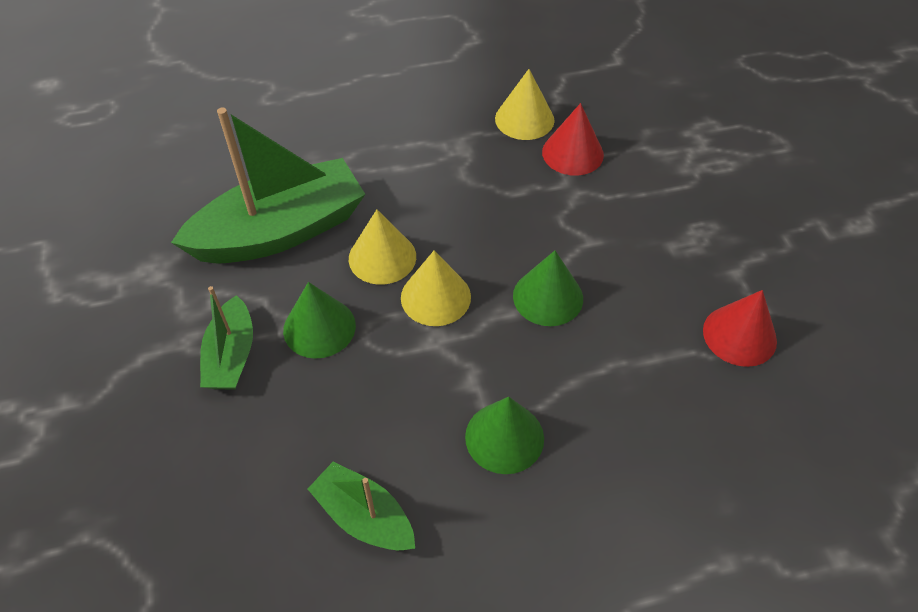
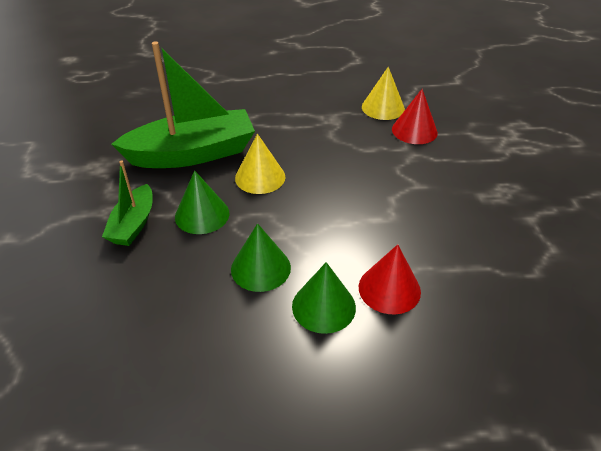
camera: 10 degrees right, 10 degrees down
(364, 517) = (198, 346): green boat -> none
(435, 297) = (293, 206): yellow cone -> none
(548, 297) = (378, 216): green cone -> green cone (260, 268)
(739, 335) = (529, 261): red cone -> red cone (389, 289)

